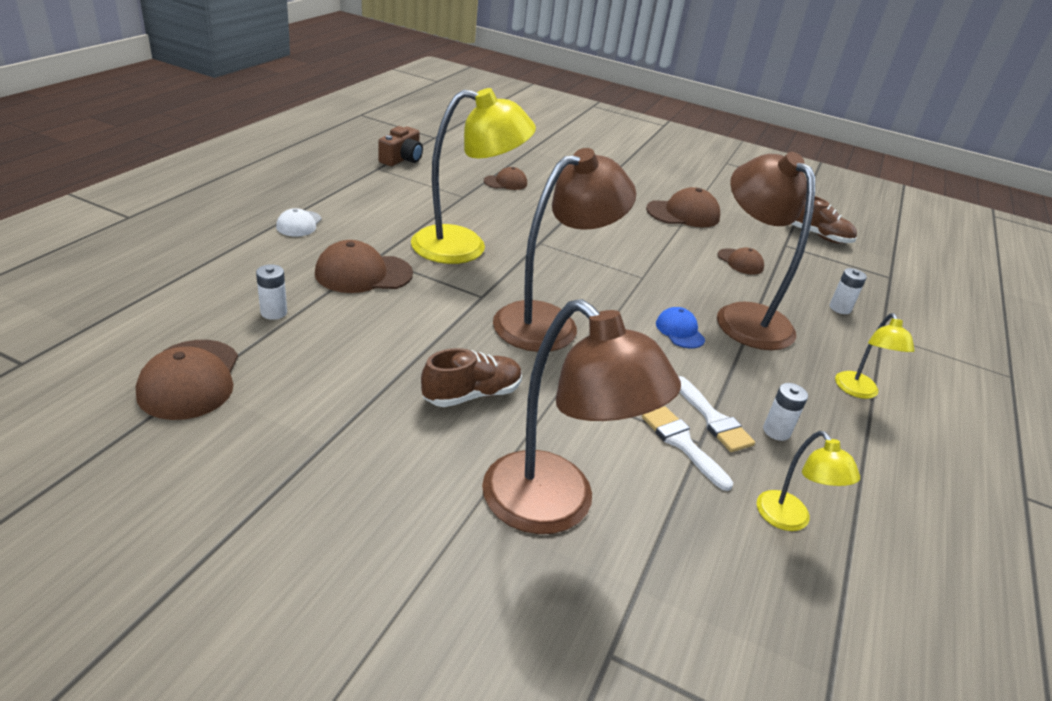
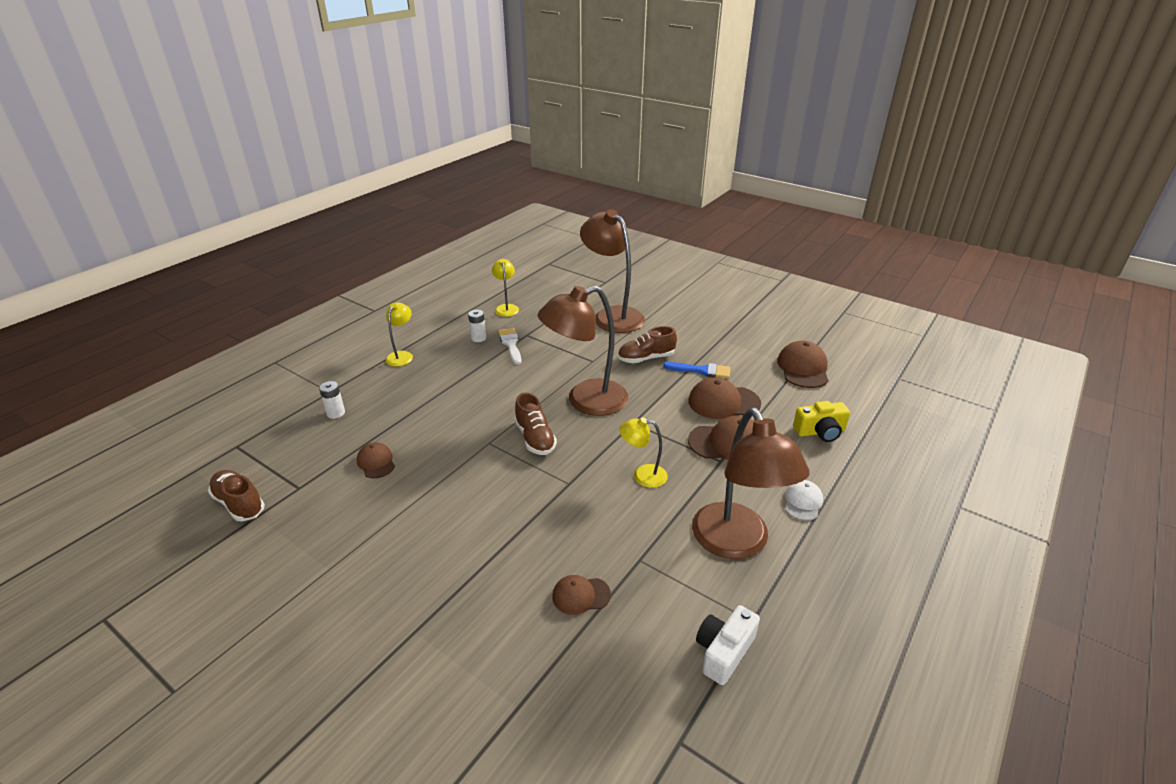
camera: 165 degrees left, 0 degrees up
(232, 284) = (820, 431): none -> yellow camera
(274, 312) = (779, 409): white battery -> none
(377, 372) = (701, 370): none -> blue brush
(402, 159) = (723, 651): brown camera -> white camera
(465, 247) = (642, 475): yellow lamp -> yellow lamp, size x0.49
(594, 281) = (535, 438): none -> brown shoe
(680, 331) = (491, 394): blue cap -> none
(682, 444) = (537, 334): white brush -> none
(683, 214) = (375, 538): brown cap -> brown cap (723, 402)
(744, 317) = (429, 405): brown lamp -> brown lamp (736, 543)

